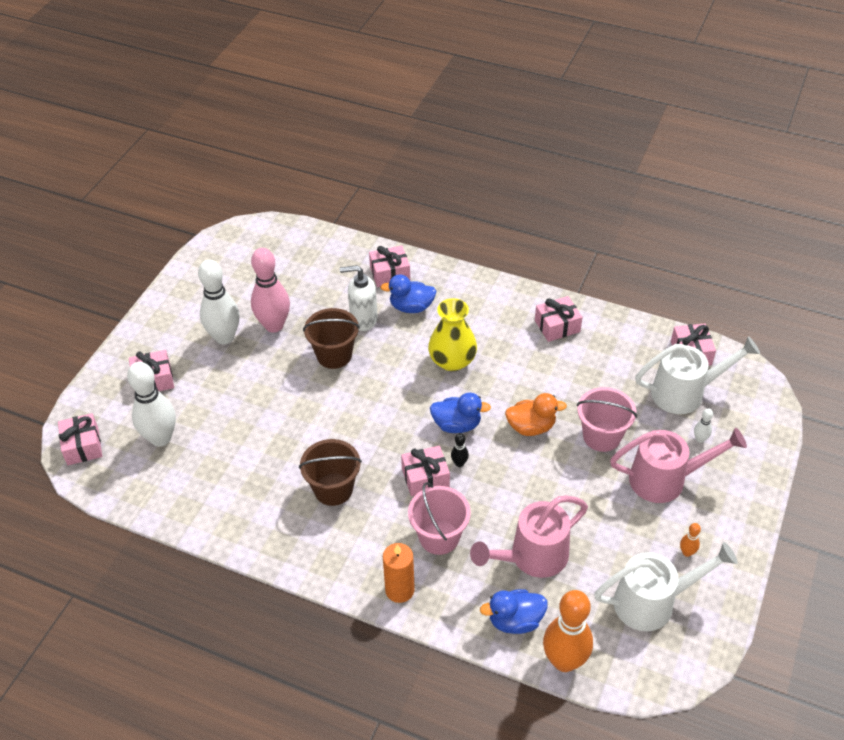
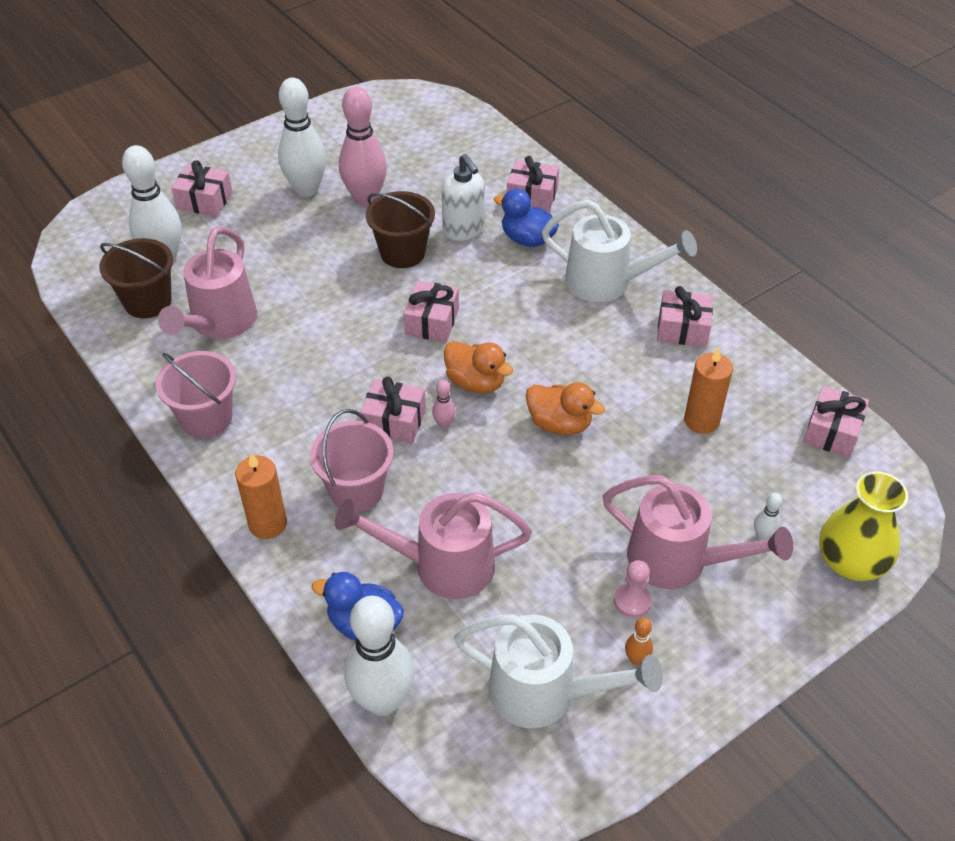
camera: 30 degrees right, 0 degrees up
(83, 446) = (88, 233): pink gift -> pink gift (432, 322)
(245, 468) = (219, 323): none -> pink watering can
(333, 489) = (287, 386): brown bucket -> brown bucket (148, 302)
(363, 319) = (464, 230): white soap dispenser -> white soap dispenser turned 150 degrees counterclockwise
(452, 361) = (526, 314): yellow vase -> yellow vase (850, 562)
(457, 425) = (475, 382): blue duck -> orange duck
(459, 463) = (444, 424): black bowling pin -> pink bowling pin
(564, 661) = (383, 700): orange bowling pin -> white bowling pin
(601, 436) = (637, 473): pink bucket -> pink bucket (206, 418)
(613, 383) = (701, 421): none -> orange candle
(658, 518) = (632, 601): none -> pink pawn
(685, 392) = (787, 473): white watering can -> white watering can (607, 283)

